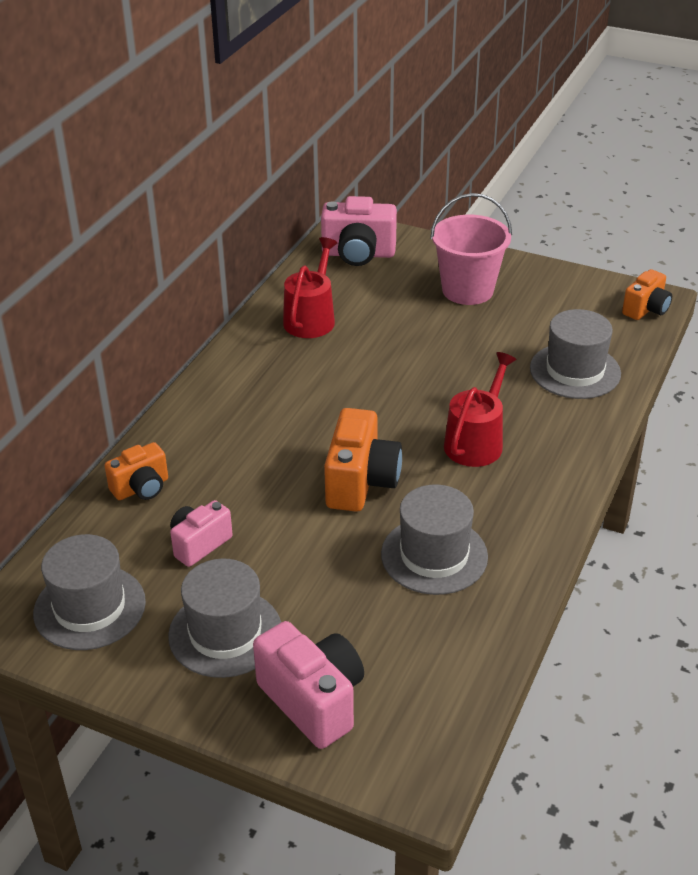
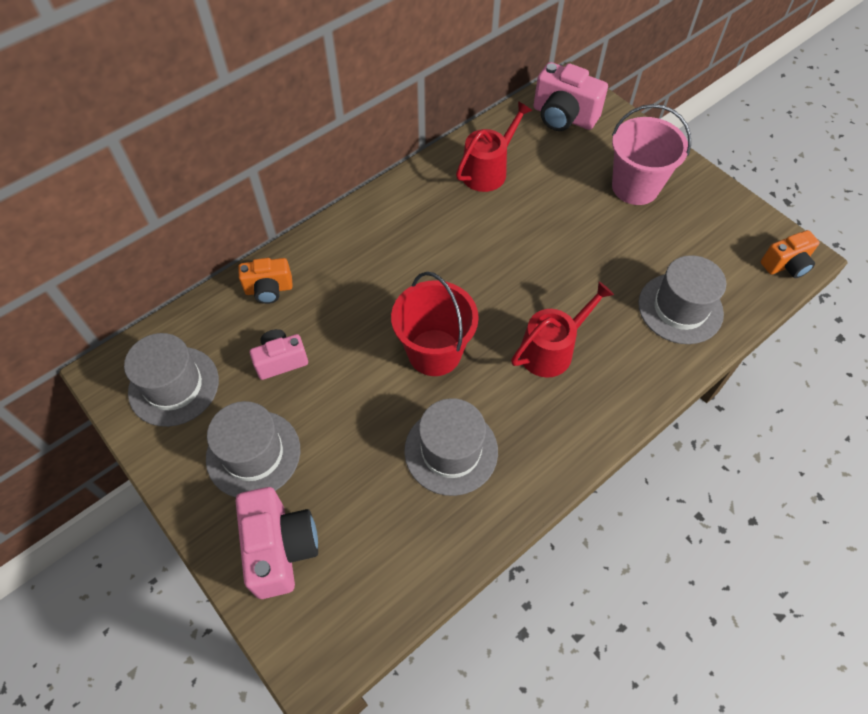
camera: 25 degrees right, 20 degrees up
(361, 482) = (434, 352): orange camera -> red bucket

